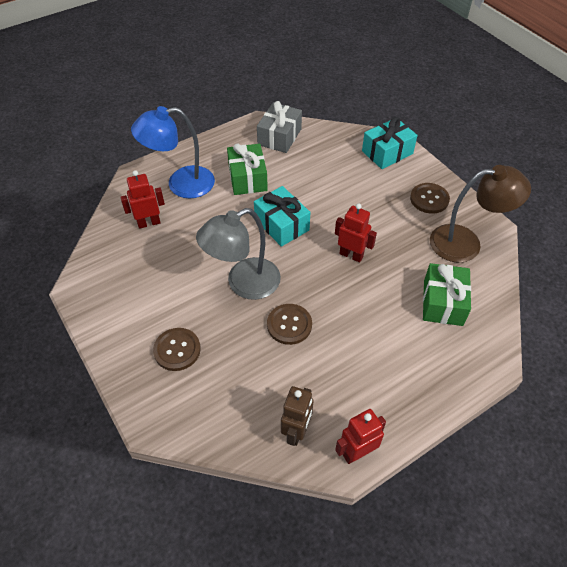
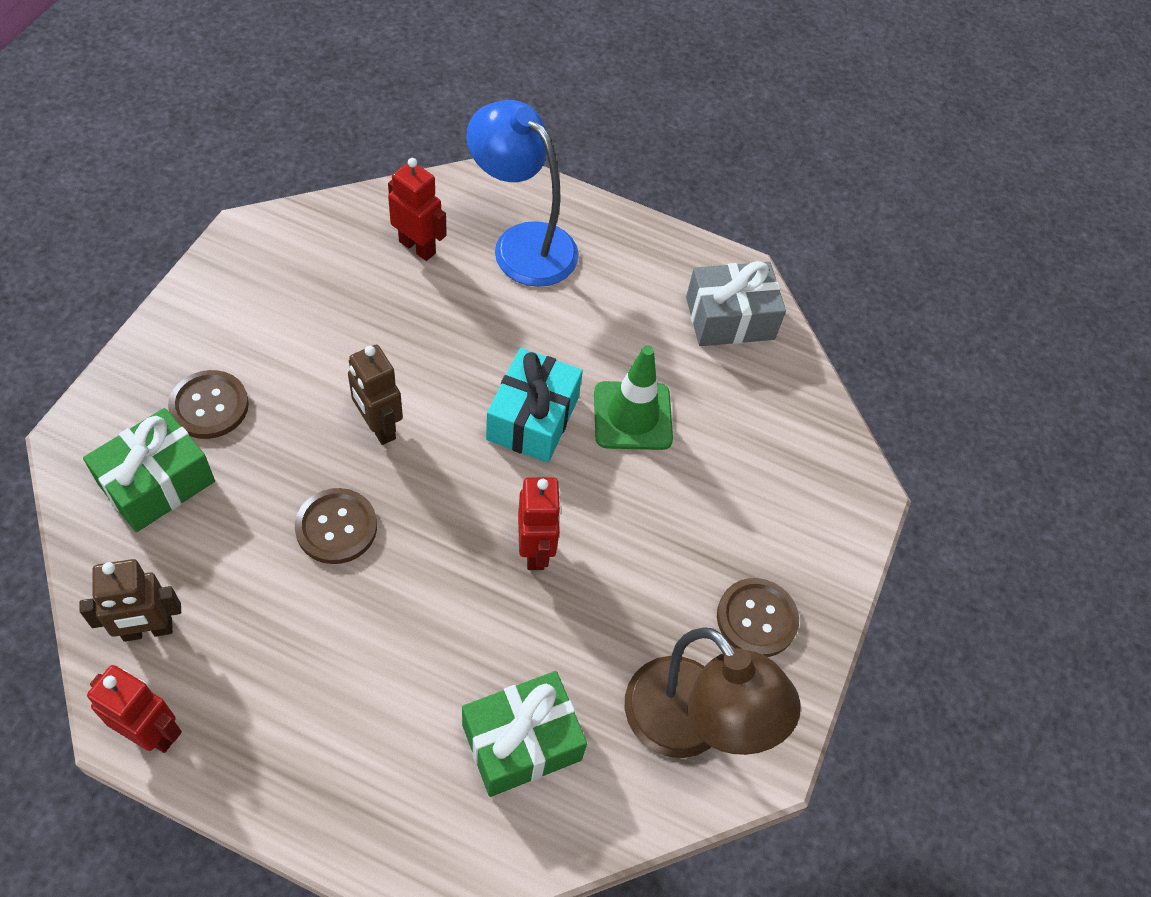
camera: 50 degrees right, 5 degrees up
(243, 284) = (378, 427): grey lamp -> brown robot
(247, 178) = (600, 322): green gift -> green gift (157, 483)
(305, 191) = (632, 416): none -> green traffic cone
(387, 152) = (824, 498): turquoise gift -> none

